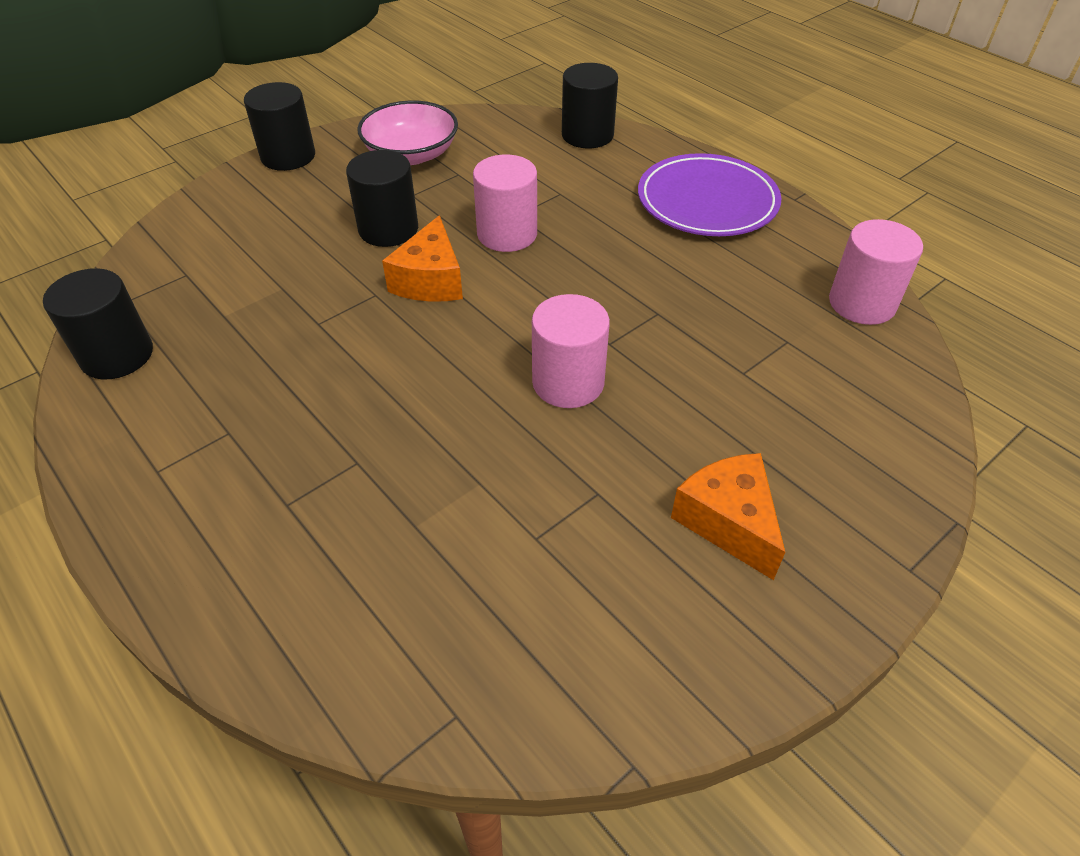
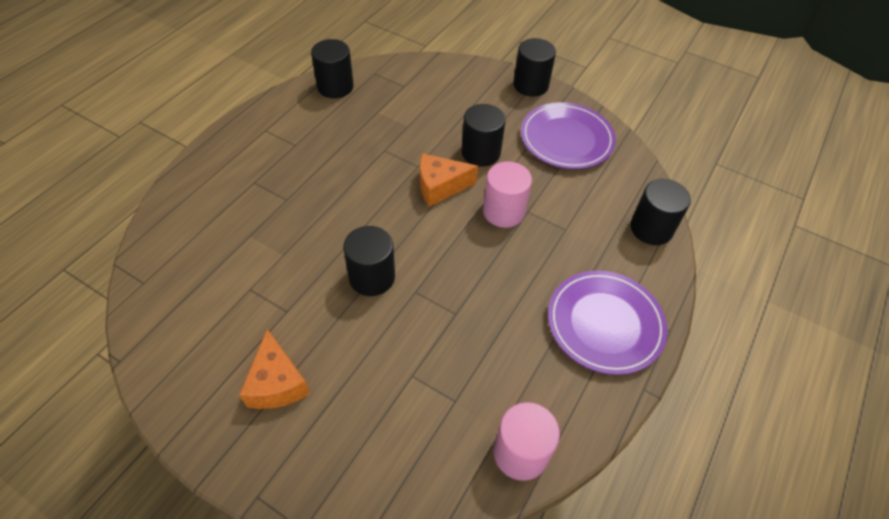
camera: 70 degrees right, 5 degrees up
(411, 154) = (566, 139): pink bowl -> purple plate
(568, 382) = (372, 277): pink cylinder -> black cylinder
(728, 522) = (277, 383): orange cheese -> orange cheese turned 120 degrees clockwise

